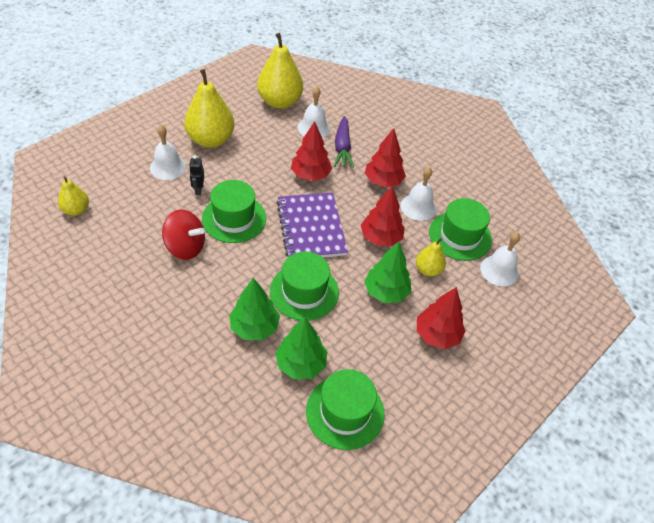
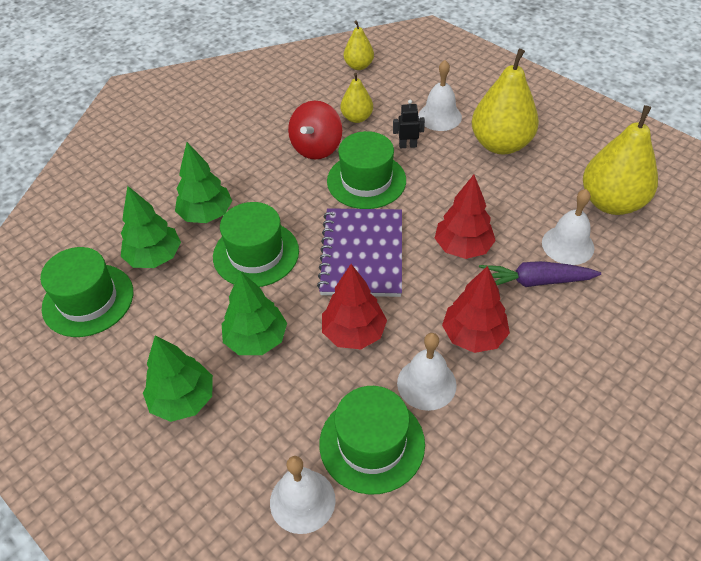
camera: 95 degrees right, 0 degrees up
(311, 227) = (362, 254): purple notebook -> purple notebook turned 75 degrees counterclockwise
(428, 270) = (297, 393): yellow pear -> yellow pear (357, 118)
(437, 335) = (183, 399): red tree -> green tree

